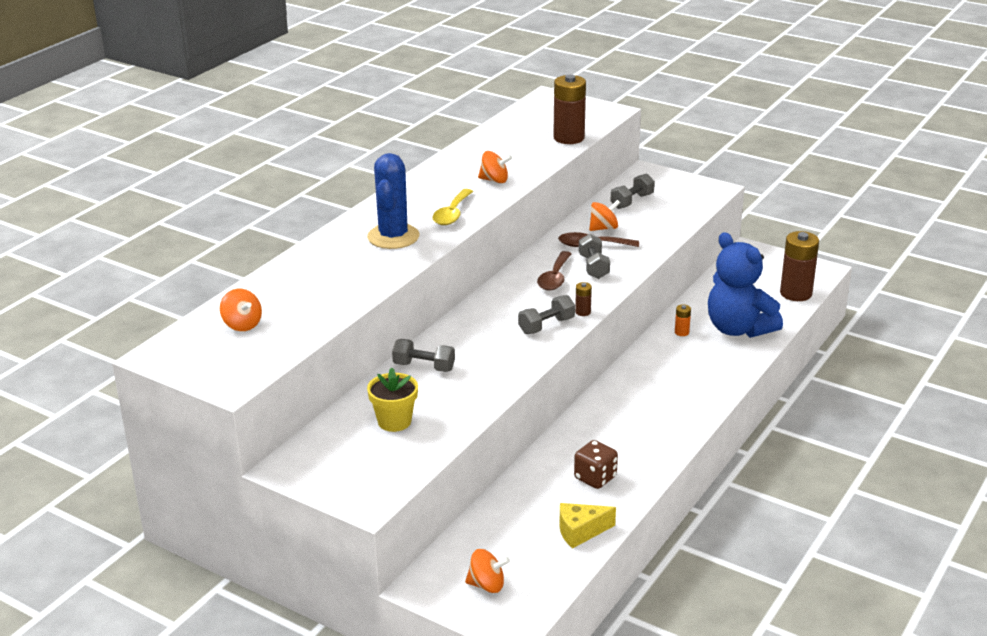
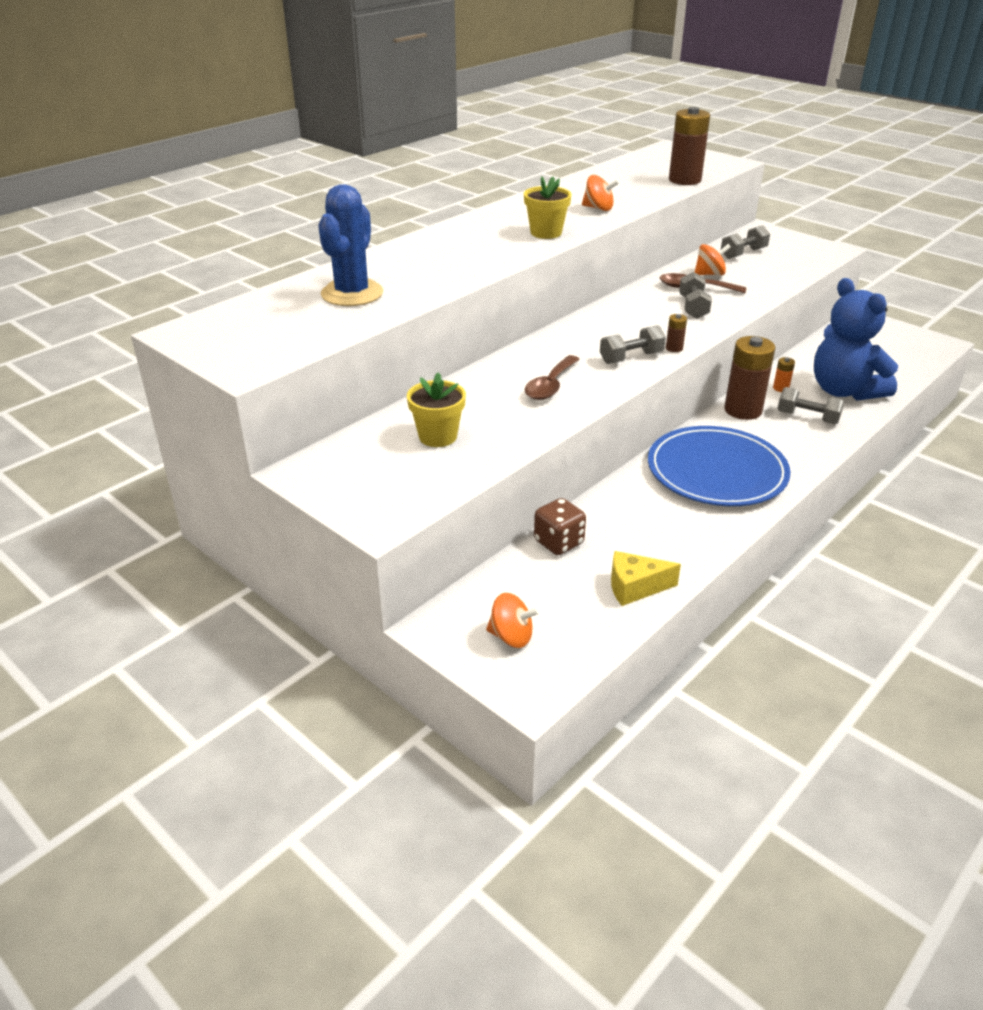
camera: 10 degrees right, 5 degrees up
(242, 325) = (285, 312): orange spinning top -> none
(393, 237) = (477, 247): blue cactus -> blue cactus (352, 293)
(424, 367) = (487, 384): grey dumbbell -> grey dumbbell (807, 417)
(452, 214) = (546, 233): yellow spoon -> yellow flower pot
(555, 278) = (649, 314): brown spoon -> brown spoon (550, 385)
(595, 478) = (662, 528): brown dice -> brown dice (558, 542)
(634, 420) = (716, 471): none -> blue plate
(796, 293) = (911, 363): brown battery -> brown battery (743, 410)

